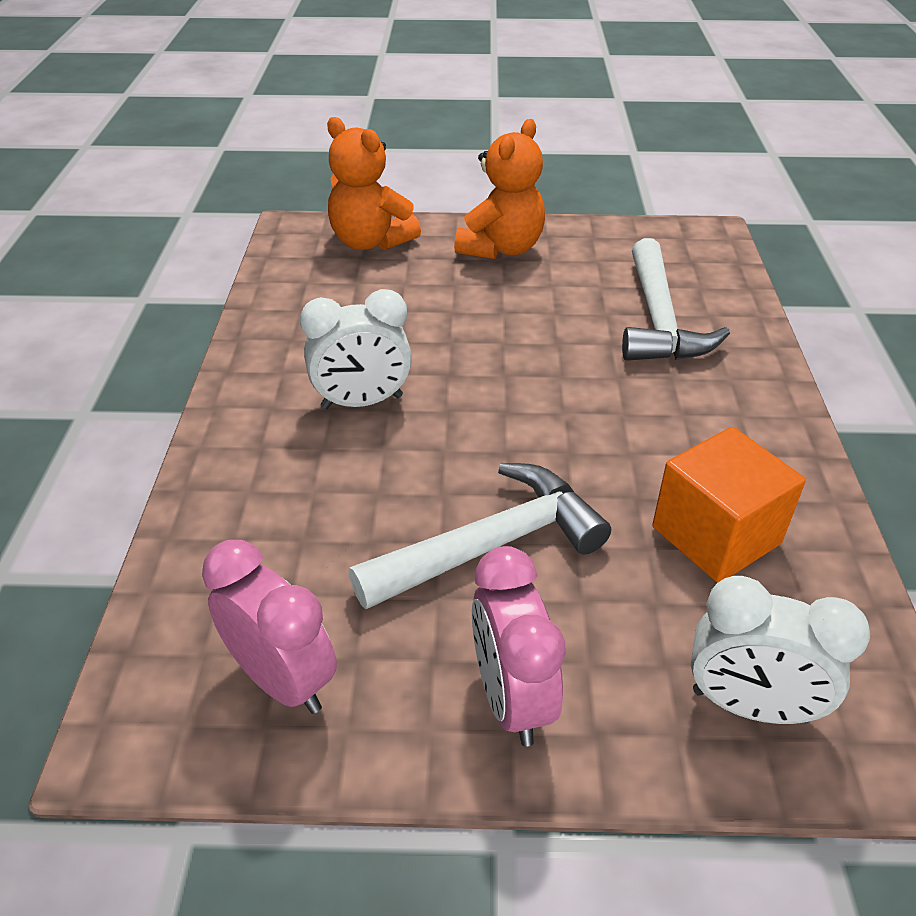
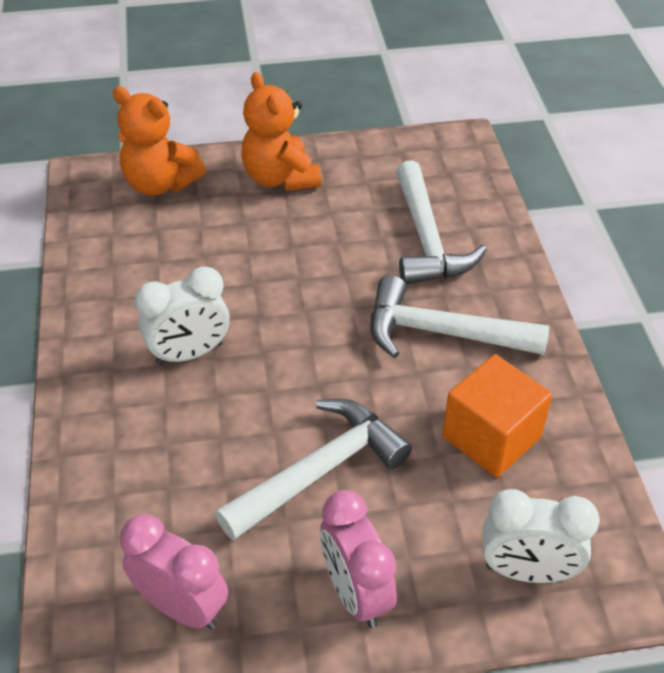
camera: 10 degrees left, 5 degrees up
(501, 248) = (280, 178): orange teddy bear -> orange teddy bear turned 135 degrees clockwise
(665, 415) = (442, 333): none -> white hammer

